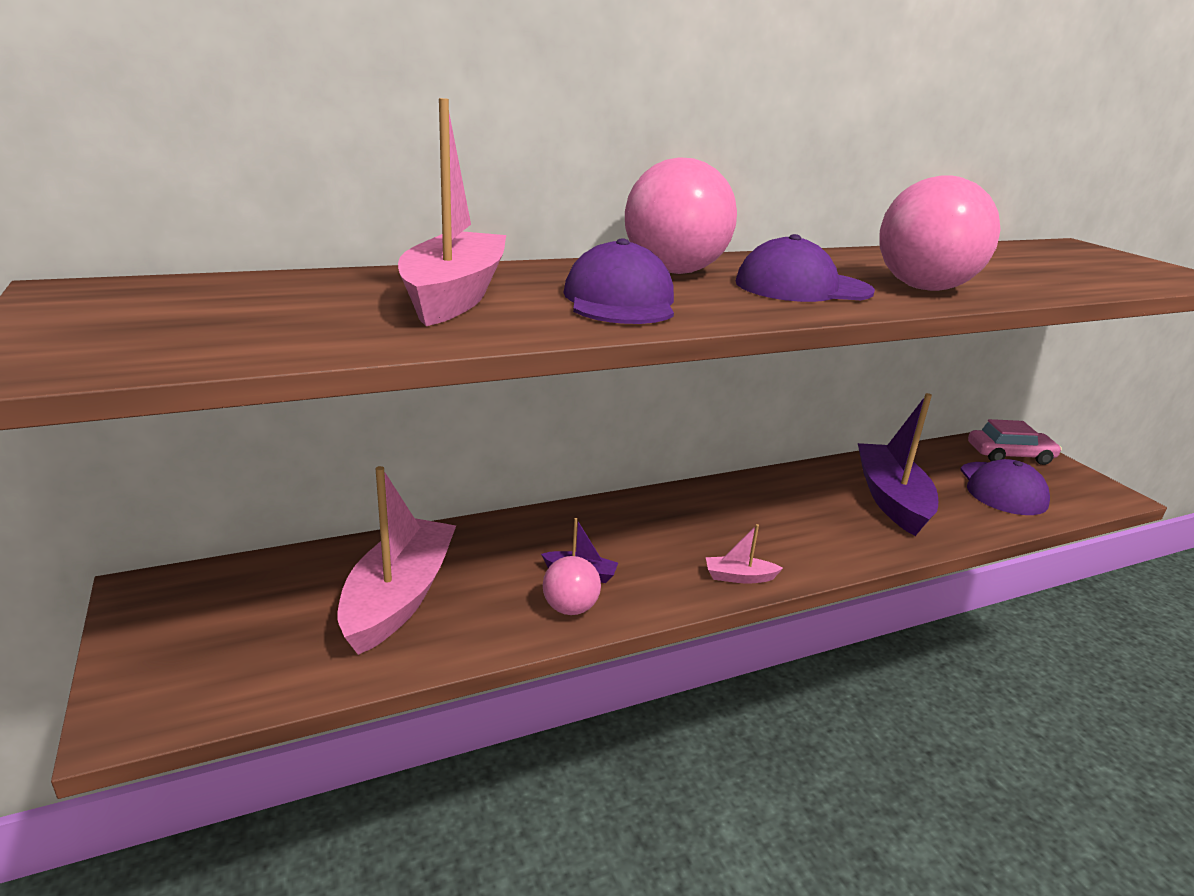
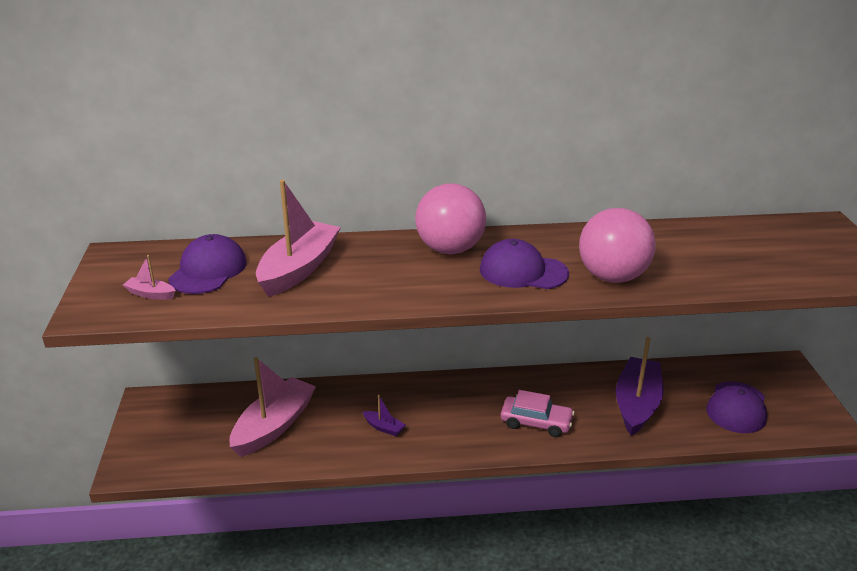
camera: 20 degrees right, 5 degrees up
(570, 608) = (366, 449): pink ball -> none
(620, 300) = (390, 279): purple cap -> purple cap (208, 270)
(739, 577) = (483, 446): pink boat -> pink boat (150, 294)
(1010, 455) = (773, 378): pink car -> pink car (536, 422)

